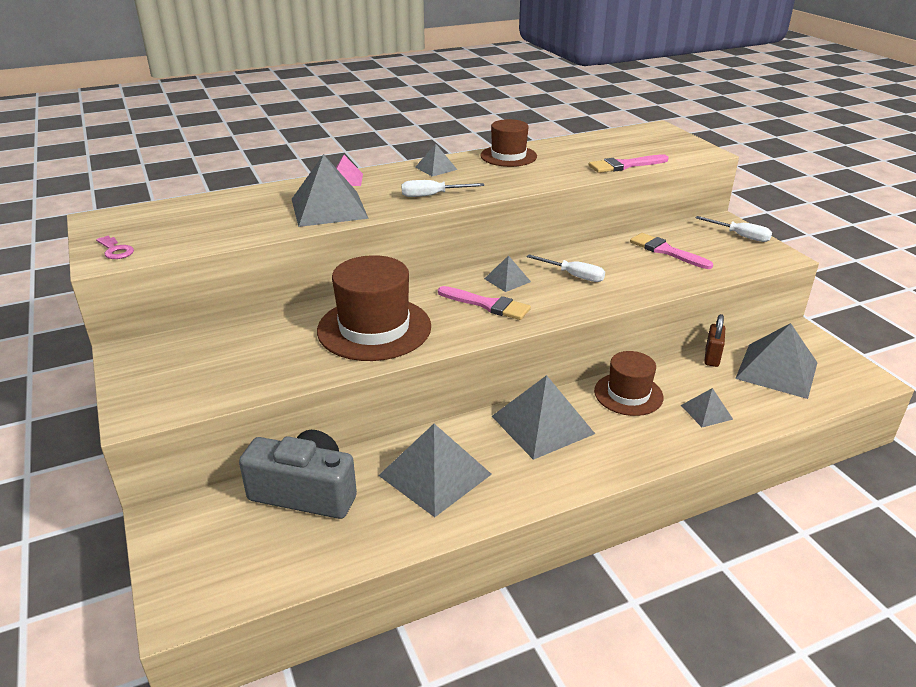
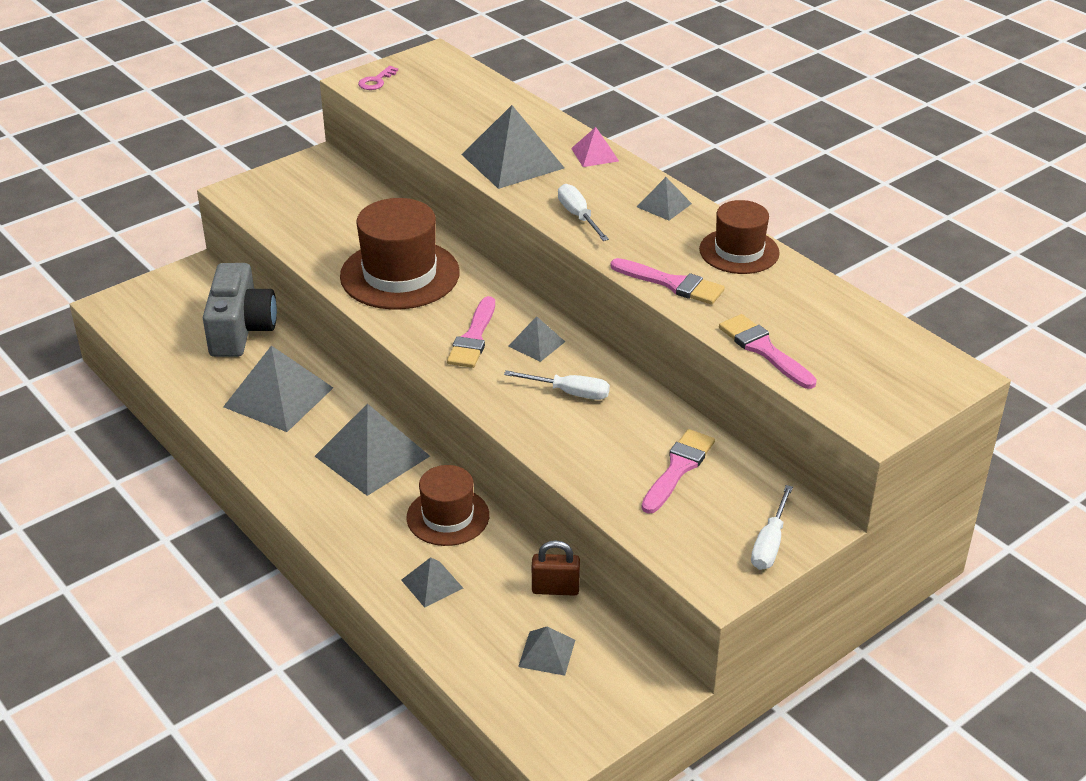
camera: 75 degrees right, 5 degrees up
(539, 179) = (672, 284): none -> pink brush
(573, 276) = (569, 393): white screwdriver -> white screwdriver turned 90 degrees counterclockwise
(776, 370) = (546, 653): grey pyramid -> grey pyramid, size x0.50

